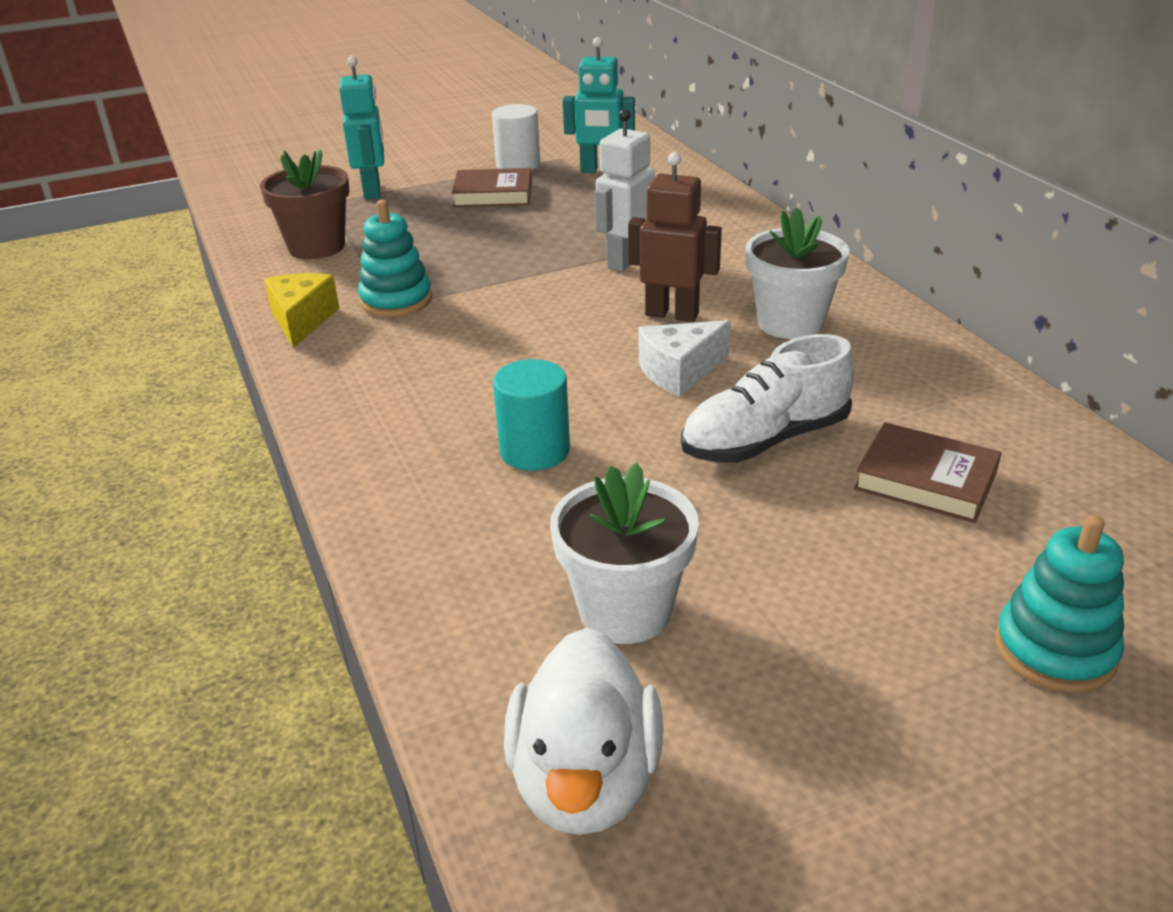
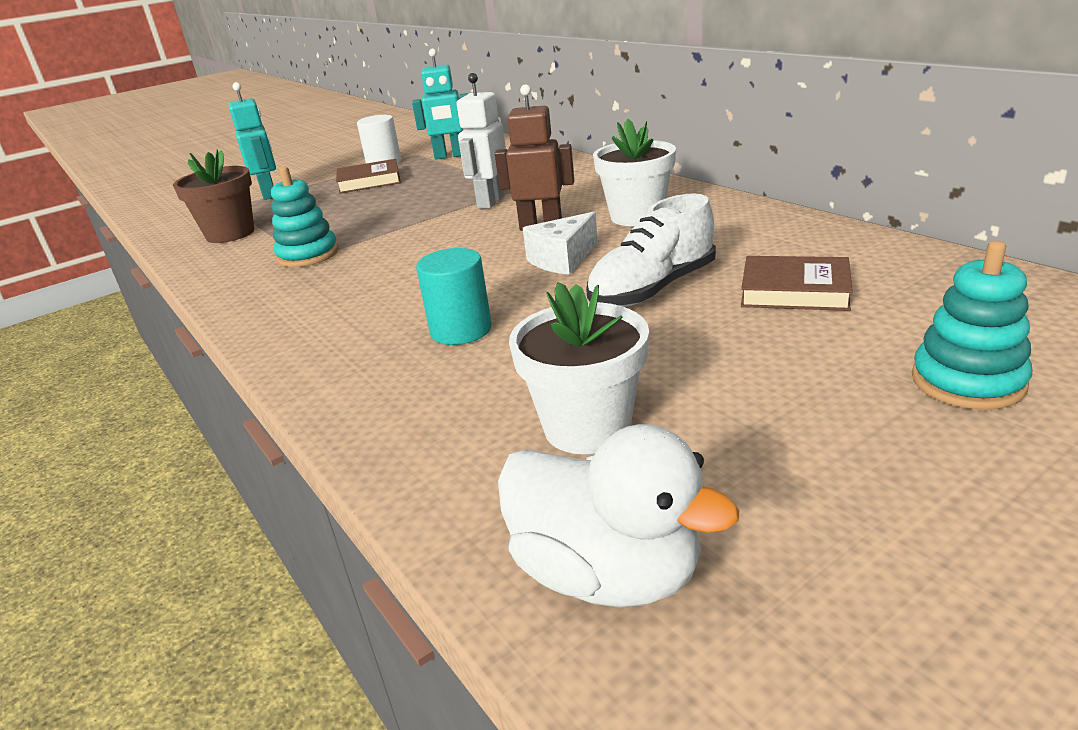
camera: 10 degrees left, 5 degrees down
(301, 320) = (228, 281): yellow cheese -> none
(585, 781) = (607, 573): white duck -> white duck turned 45 degrees counterclockwise

